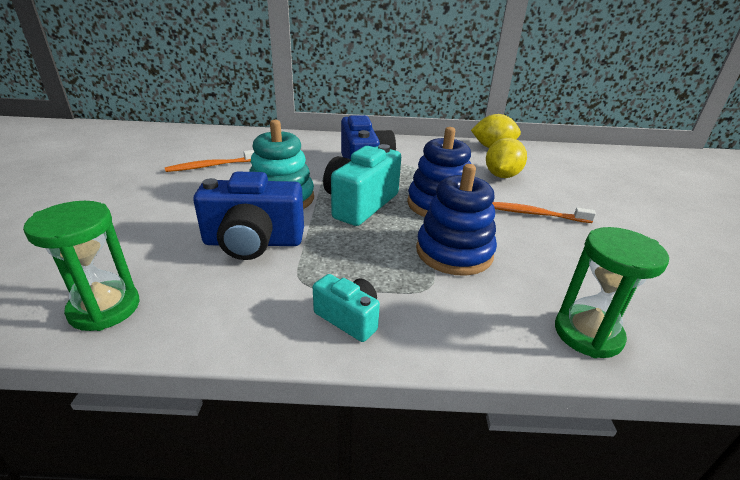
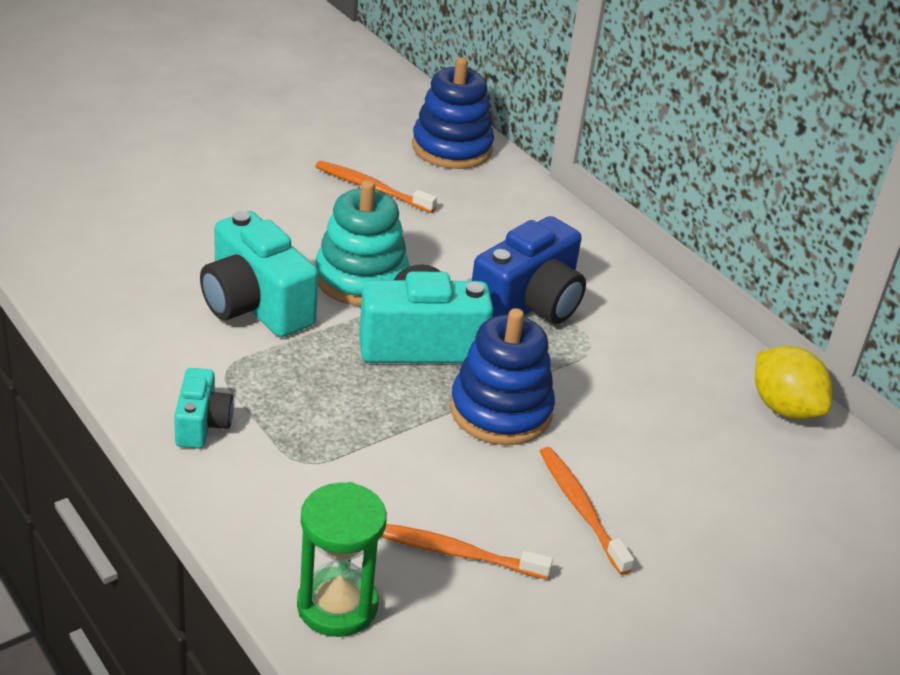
camera: 50 degrees right, 5 degrees up
(105, 308) = (84, 280): green hourglass -> none
(253, 242) = (255, 305): blue camera -> turquoise camera
(454, 252) = (394, 460): blue stacking toy -> blue stacking toy (452, 148)
(501, 176) = (676, 446): yellow lemon -> none
(551, 265) = (455, 552): none -> orange toothbrush

